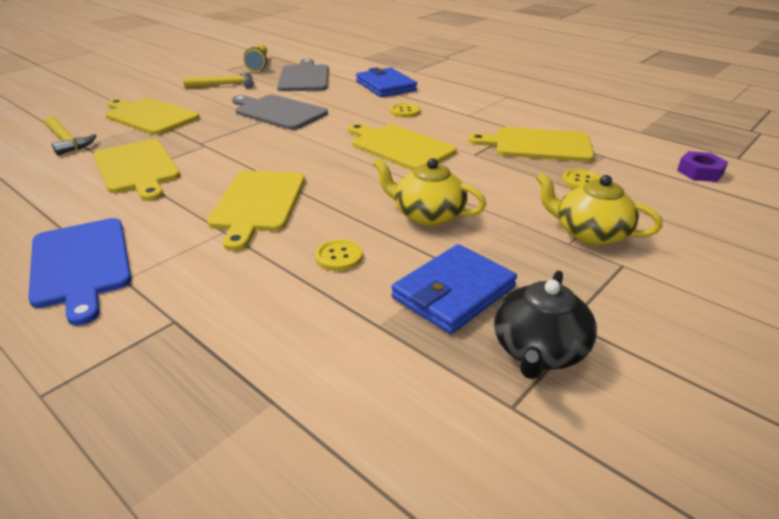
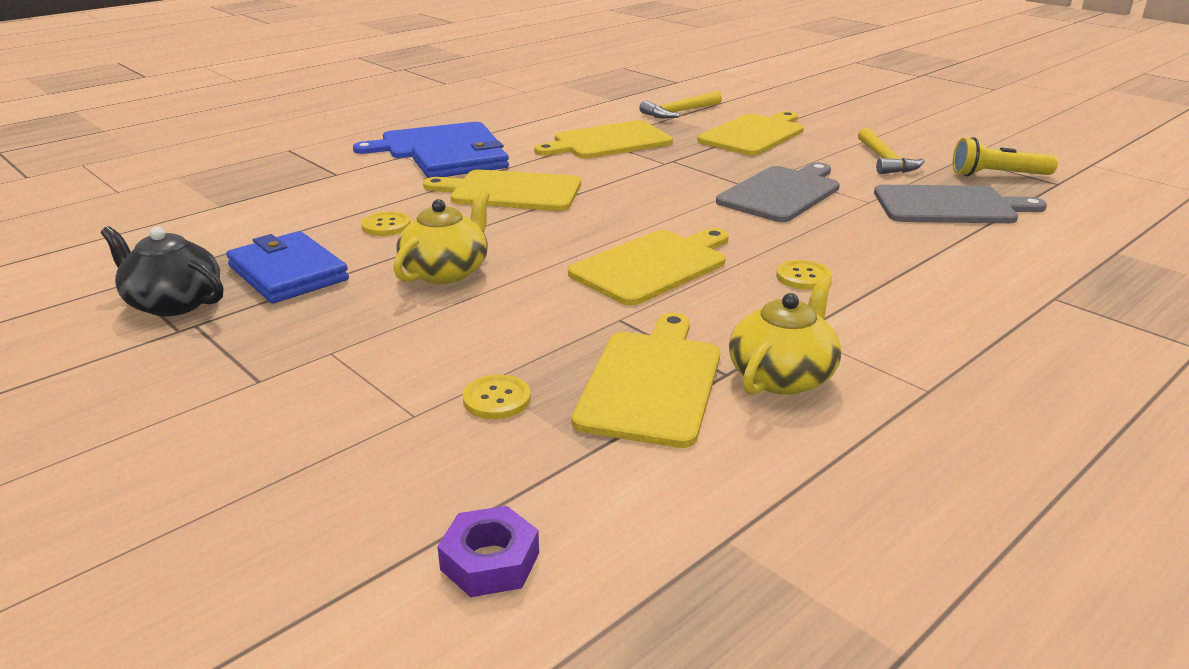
camera: 95 degrees right, 5 degrees down
(386, 86) = (935, 267): blue wallet -> blue wallet (460, 164)
(590, 233) = (342, 372): yellow teapot -> yellow teapot (782, 376)

